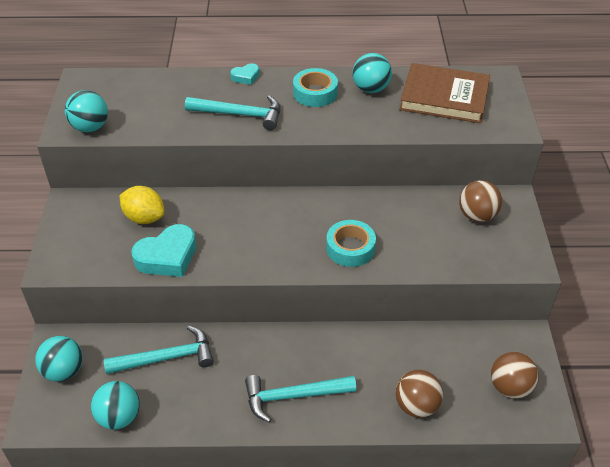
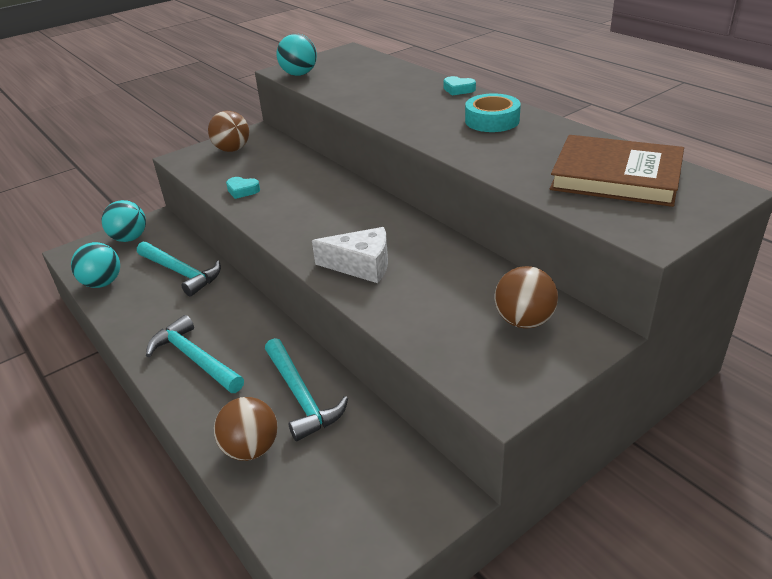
camera: 55 degrees right, 10 degrees down
(144, 218) = (275, 163): yellow lemon -> none
(167, 256) = (242, 190): turquoise heart -> turquoise heart, size x0.51
(240, 115) = (403, 108): turquoise hammer -> turquoise hammer (301, 396)
(350, 248) = (361, 265): turquoise tape -> white cheese
(370, 89) = (550, 139): turquoise ball -> none
(444, 97) = (616, 176): brown book -> brown book turned 45 degrees counterclockwise
(510, 387) = (347, 519): brown ball -> brown ball (232, 149)

